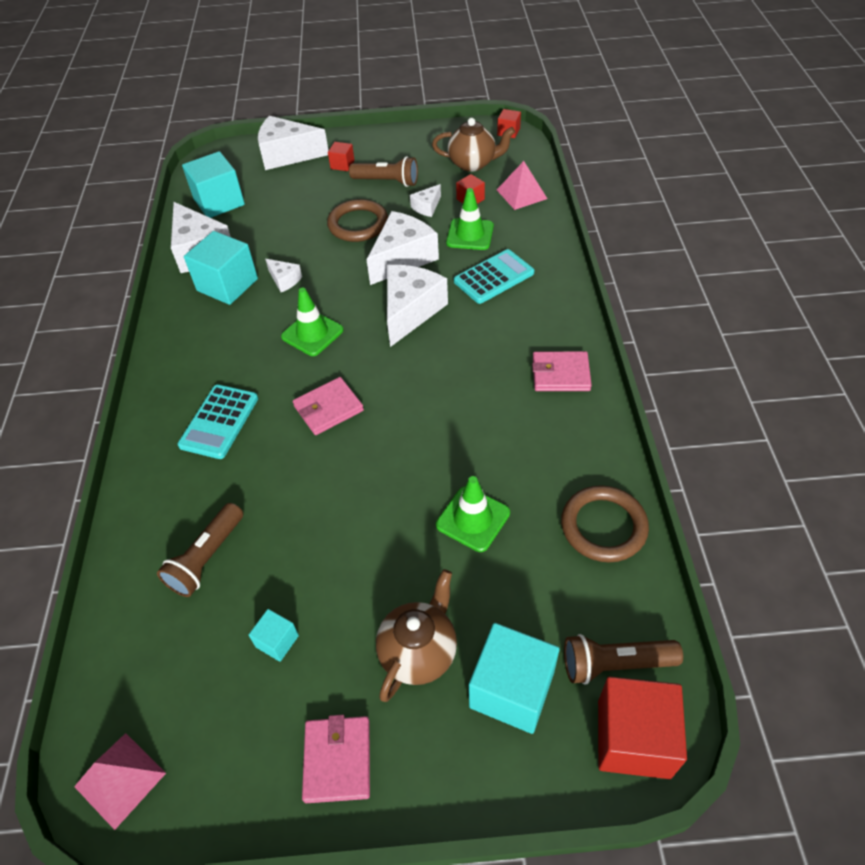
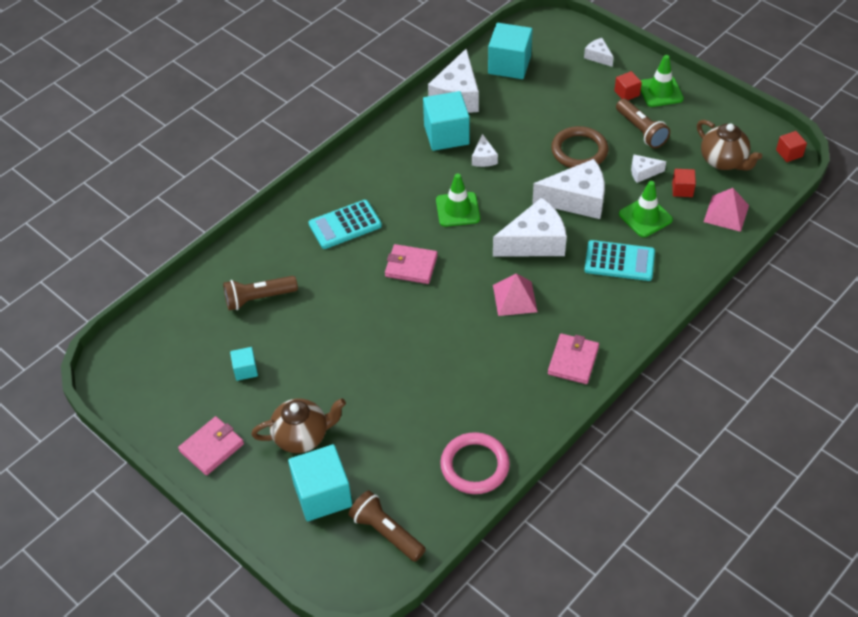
camera: 45 degrees right, 0 degrees up
(120, 779) = (120, 369): pink pyramid -> pink pyramid (515, 298)
(287, 155) = (598, 57): white cheese -> white cheese, size x0.49
(473, 519) = (410, 397): green traffic cone -> green traffic cone (660, 92)
(560, 374) = (573, 360): pink wallet -> pink wallet turned 60 degrees clockwise
(603, 526) = (475, 465): brown ring -> pink ring
(633, 738) = (350, 570): red cube -> none

